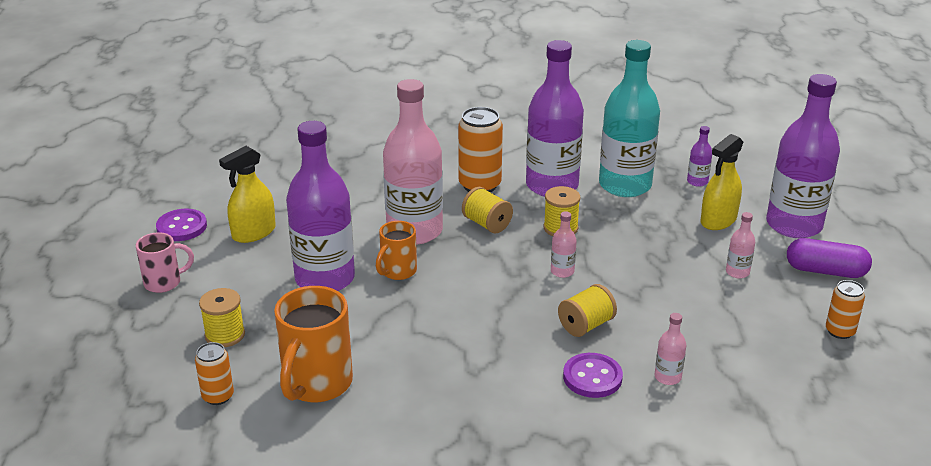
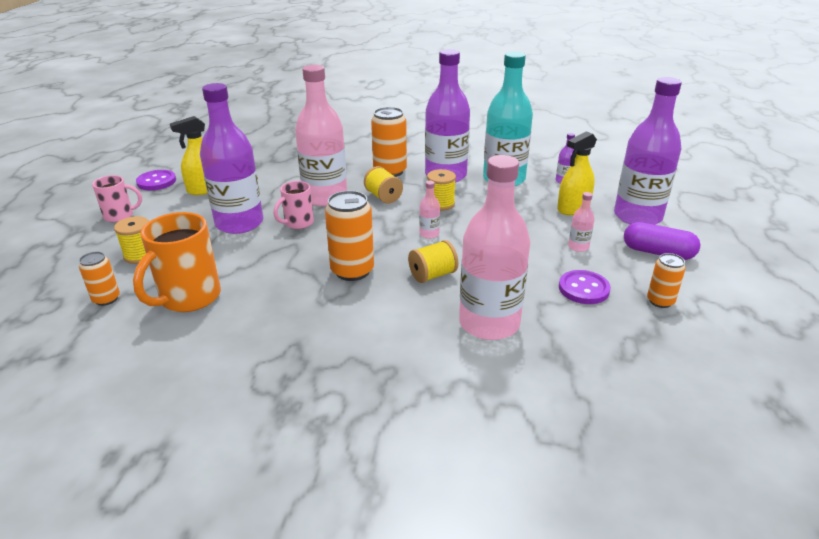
camera: 10 degrees right, 0 degrees up
(397, 271) = (298, 223): orange mug -> pink mug
(492, 329) = (352, 271): none -> orange can
(592, 377) = (421, 316): purple button -> purple button (583, 289)
(667, 377) = (489, 323): pink bottle -> pink bottle, size x2.48

